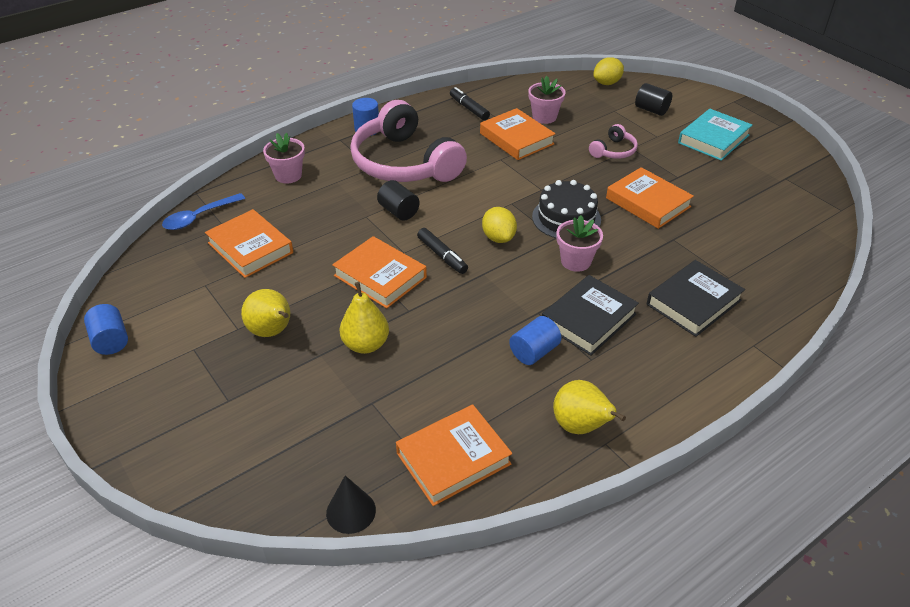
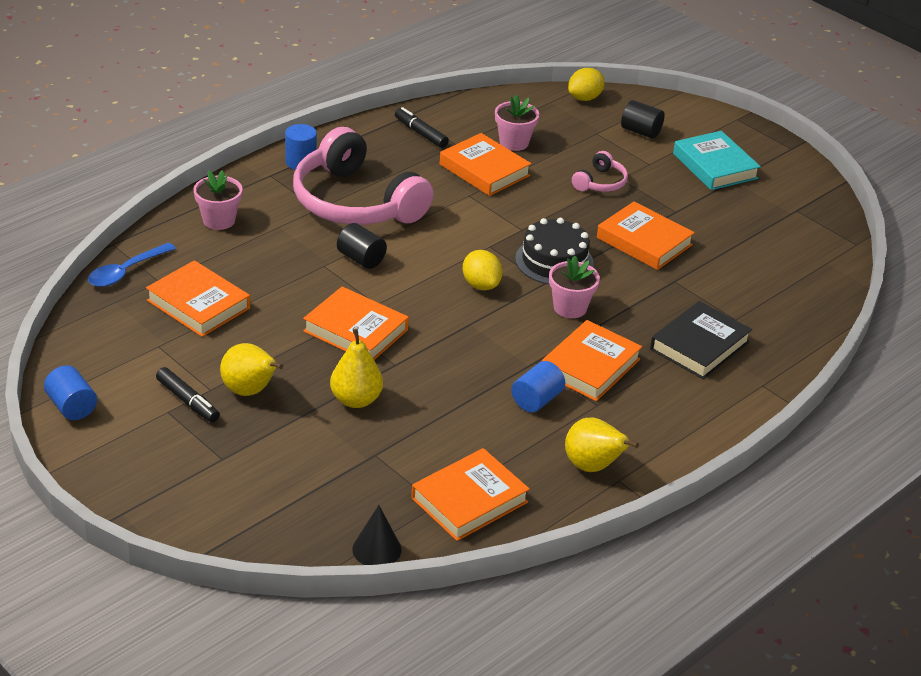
camera: 10 degrees left, 5 degrees down
(442, 256) = (421, 306): black marker -> black marker (188, 401)
(588, 319) = (590, 366): black book -> orange book
(713, 139) = (715, 166): turquoise book -> turquoise book turned 60 degrees counterclockwise

